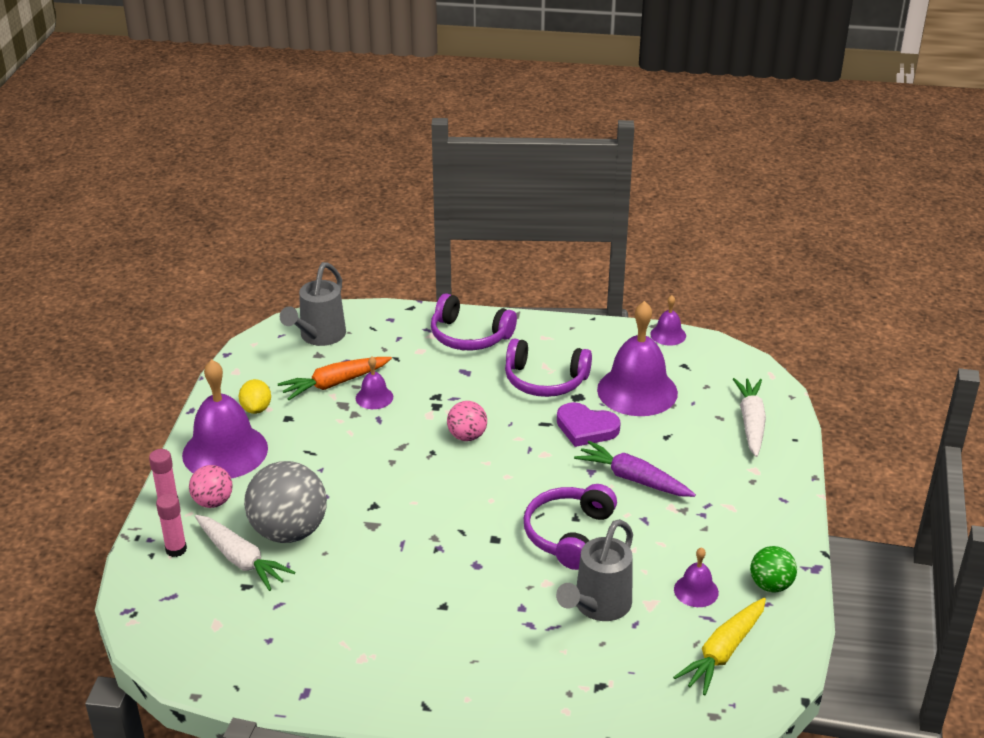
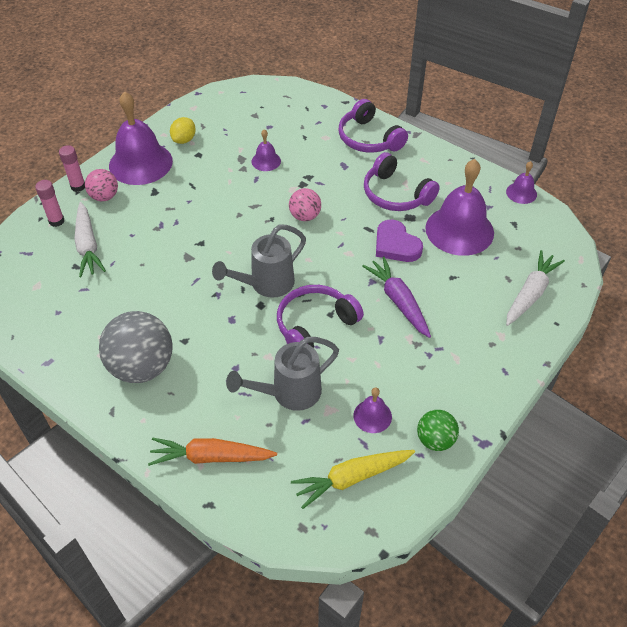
camera: 30 degrees right, 15 degrees up
(289, 531) = (132, 238): grey ball -> grey ball (142, 367)
(319, 337) = (266, 102): grey watering can -> grey watering can (266, 284)
(334, 384) = (248, 141): orange carrot -> orange carrot (210, 457)

